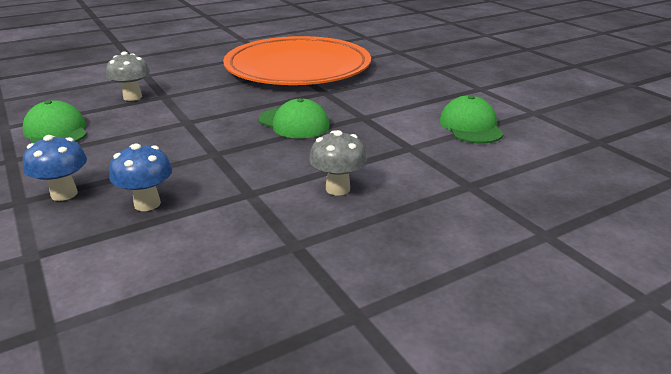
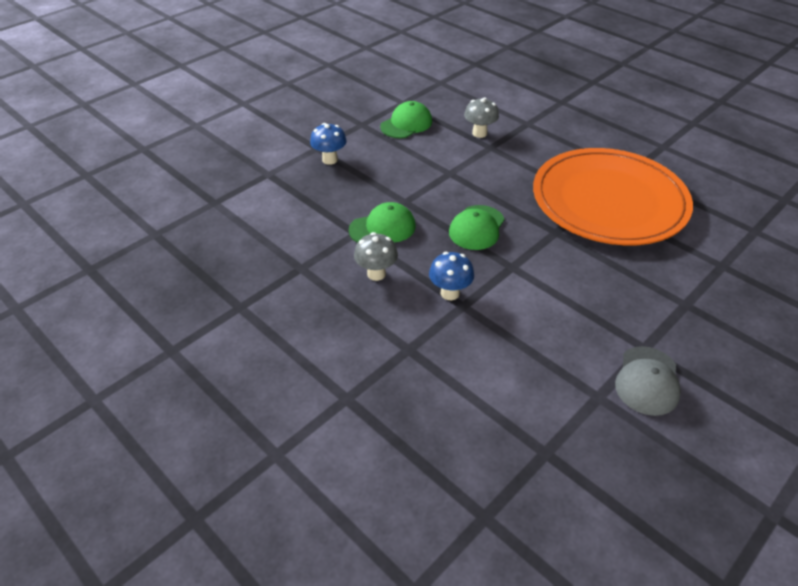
camera: 75 degrees right, 15 degrees up
(147, 204) = (329, 194): blue mushroom -> blue mushroom (450, 293)
(470, 126) = (530, 344): green cap -> green cap (382, 228)
(516, 94) = (647, 381): none -> grey cap

